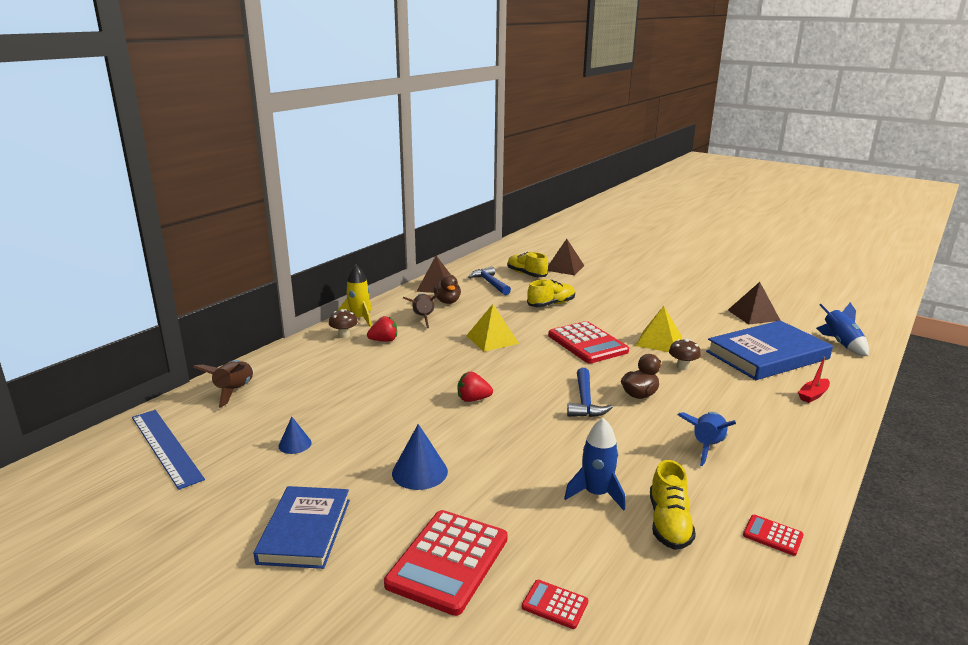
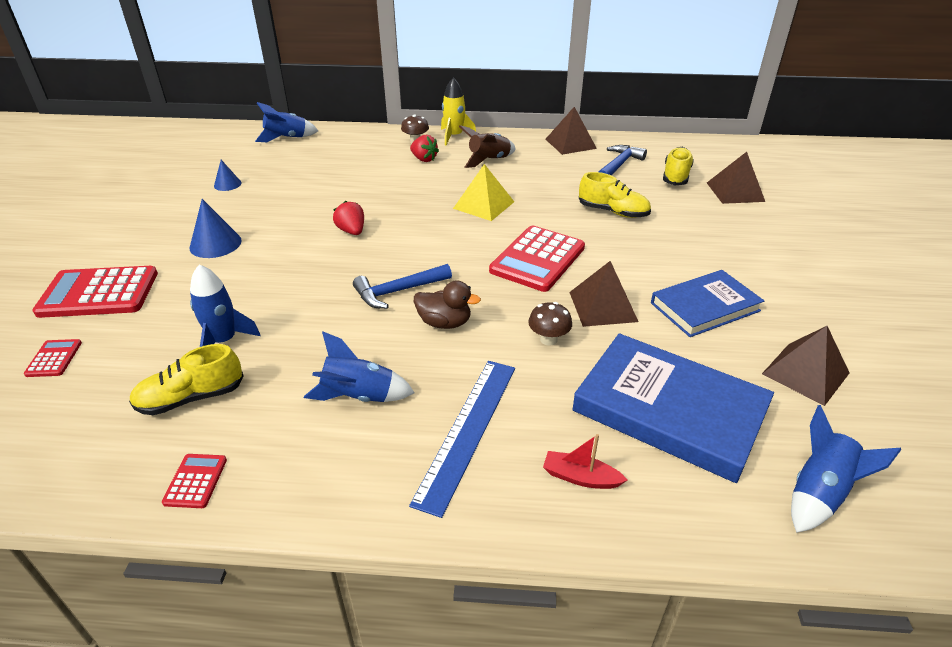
camera: 60 degrees right, 15 degrees up
(166, 447) = (199, 147): blue ruler -> blue ruler (467, 430)
(234, 391) = (286, 138): brown rocket -> blue rocket
(305, 530) = (120, 226): blue book -> blue book (704, 307)
(447, 301) = (542, 159): brown duck -> none
(659, 341) = (603, 306): yellow pyramid -> brown pyramid

